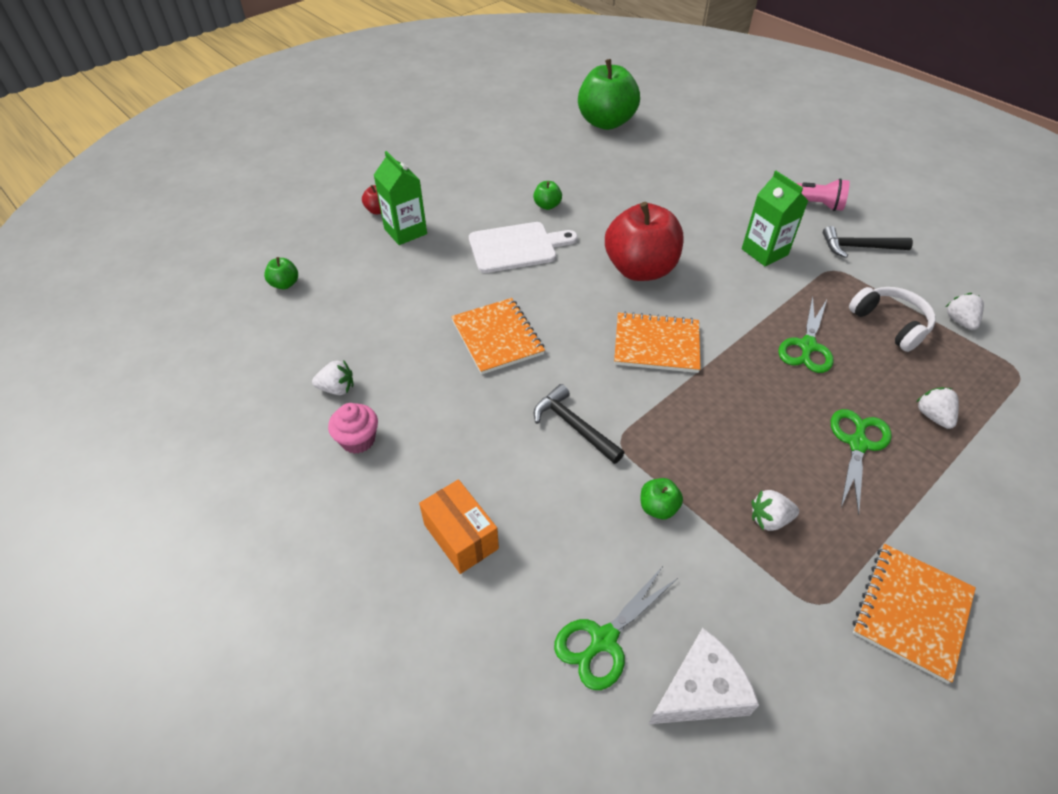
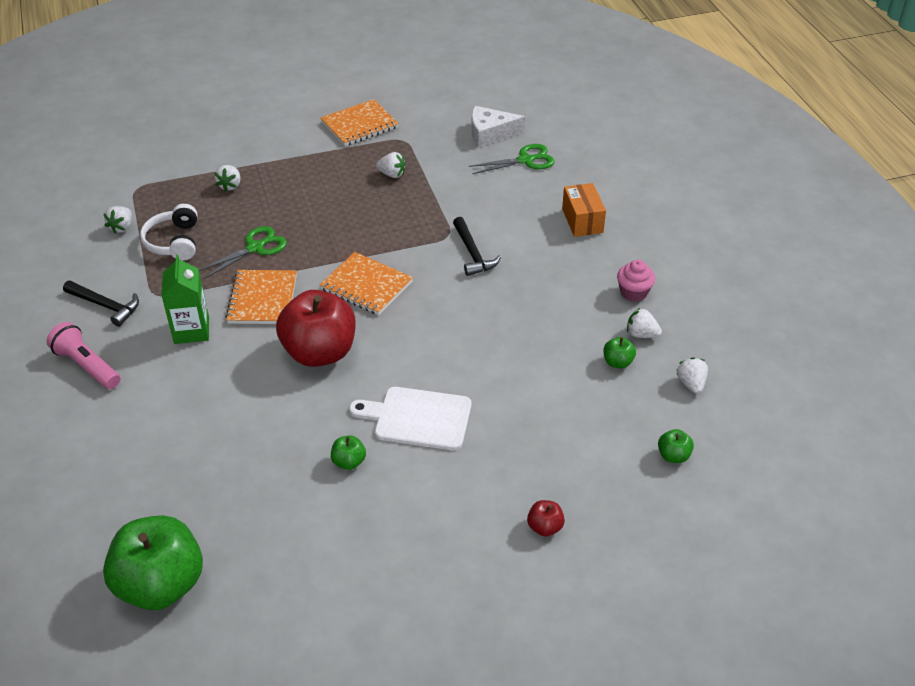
camera: 155 degrees left, 5 degrees down
(274, 351) = (691, 384): none -> white strawberry
(405, 231) = (525, 482): green carton -> none
(497, 337) = (491, 333): orange notebook -> orange notebook (262, 299)
(658, 507) = (452, 198): green apple -> green apple (617, 362)
(857, 444) = (296, 188): green scissors -> none

